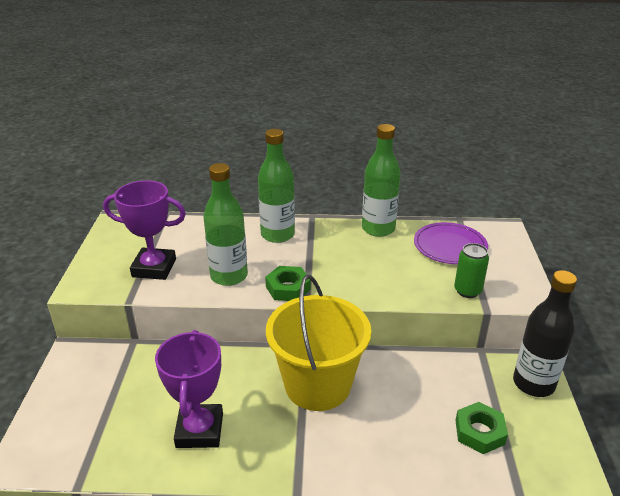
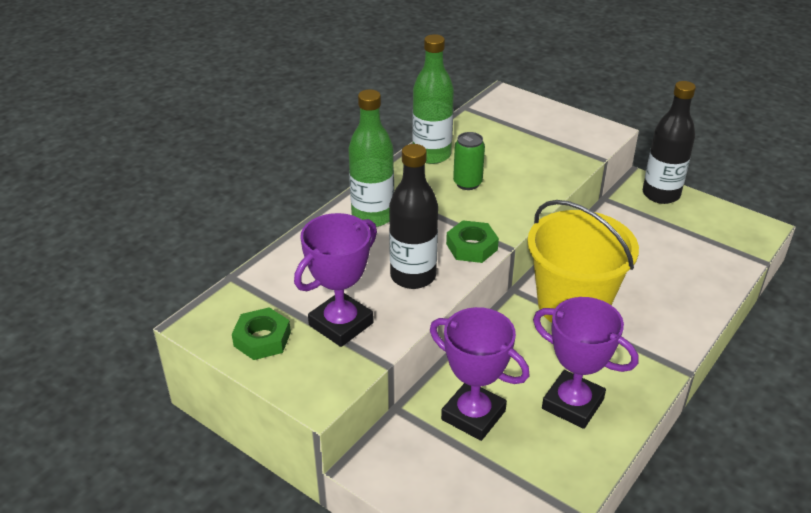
camera: 55 degrees left, 5 degrees up
(150, 380) = (473, 415): none -> purple trophy
(229, 276) = (413, 276): green bottle -> black bottle
(450, 246) = (500, 132): purple plate -> none
(467, 291) = (570, 155): green can -> green can (467, 183)
(479, 432) = (690, 246): green nut -> green nut (262, 339)

